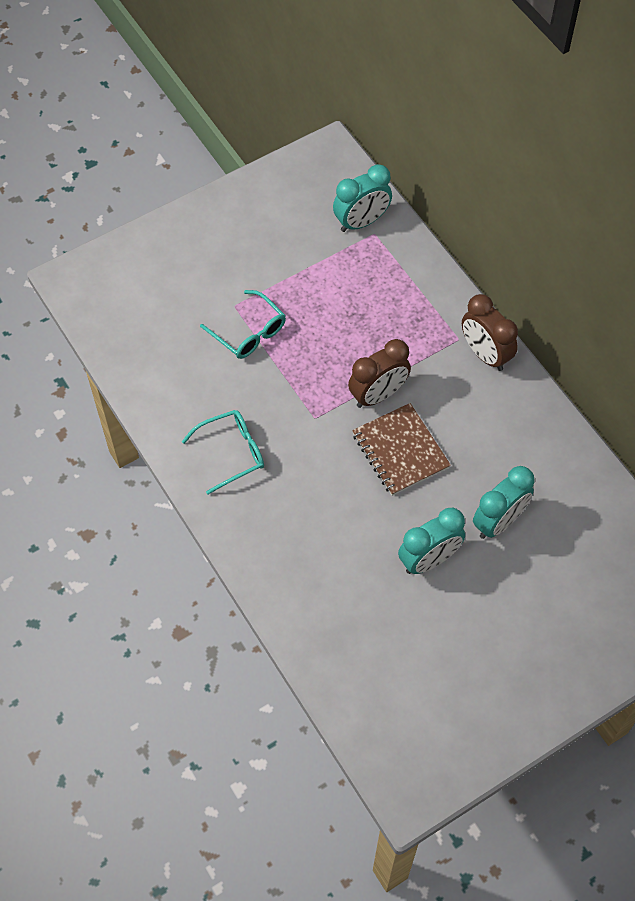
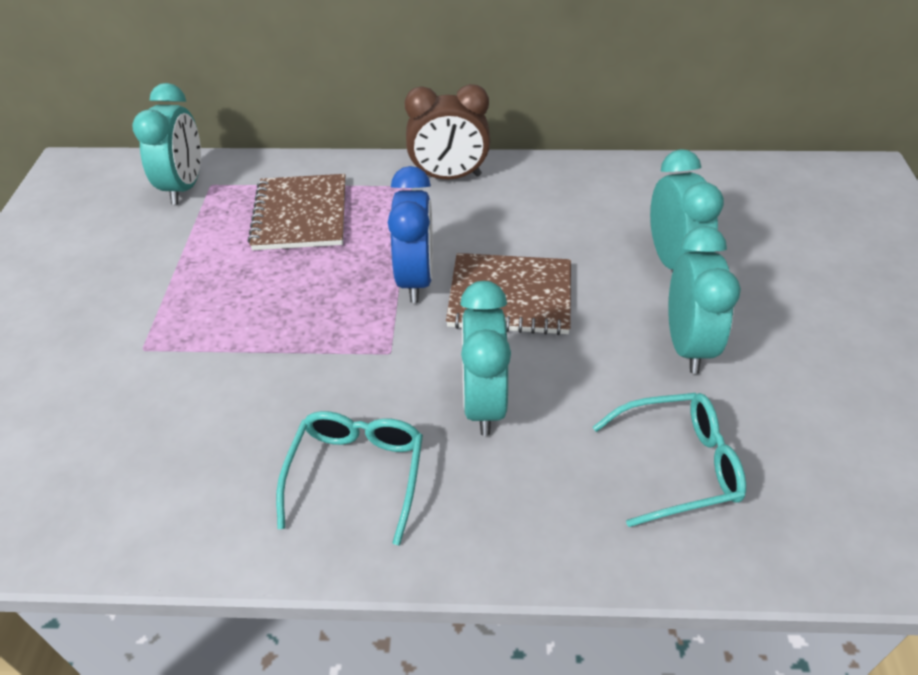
camera: 55 degrees left, 15 degrees down
(249, 333) = (199, 354): turquoise glasses -> turquoise glasses (680, 465)
(313, 481) = (483, 403): none -> turquoise clock
(378, 395) = (415, 279): brown clock -> blue clock
(385, 300) = (300, 215): none -> brown notebook

